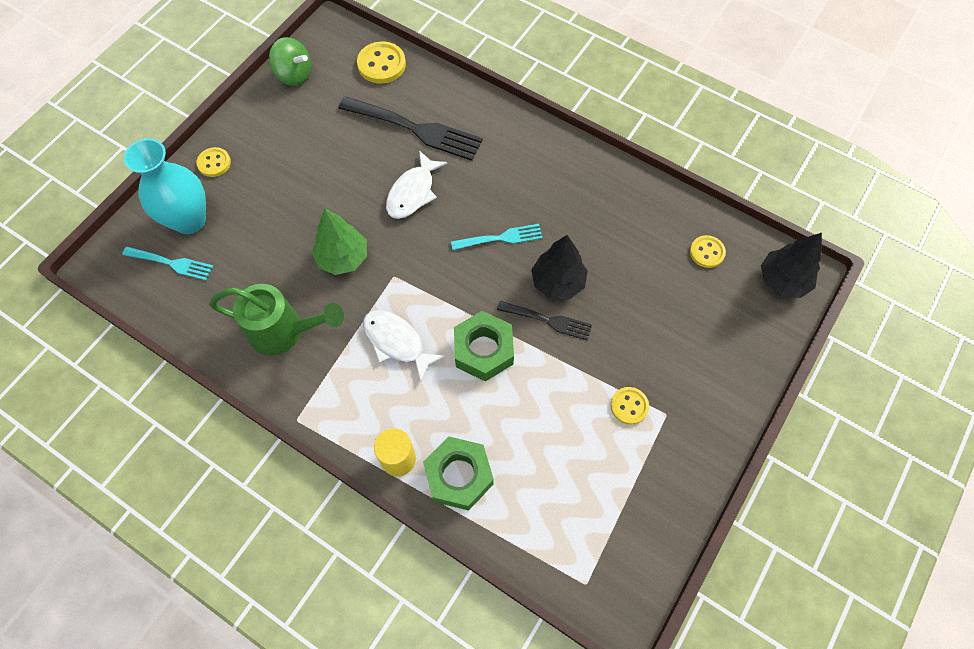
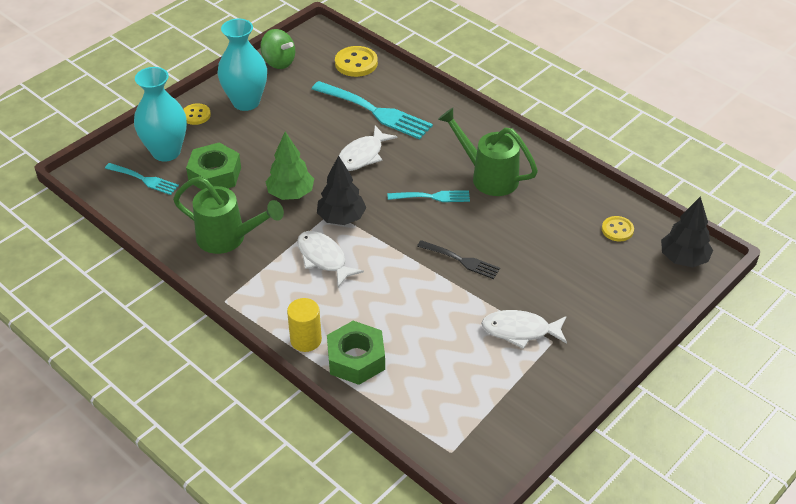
camera: 10 degrees right, 20 degrees down
(267, 136) = (246, 102): none -> turquoise vase
(415, 129) = (375, 111): black fork -> turquoise fork
(483, 350) = (398, 274): green nut -> green nut (215, 175)
(556, 201) = (488, 176): none -> green watering can
(558, 282) = (476, 234): black tree -> black tree (341, 218)
(629, 406) = (520, 331): yellow button -> white fish

